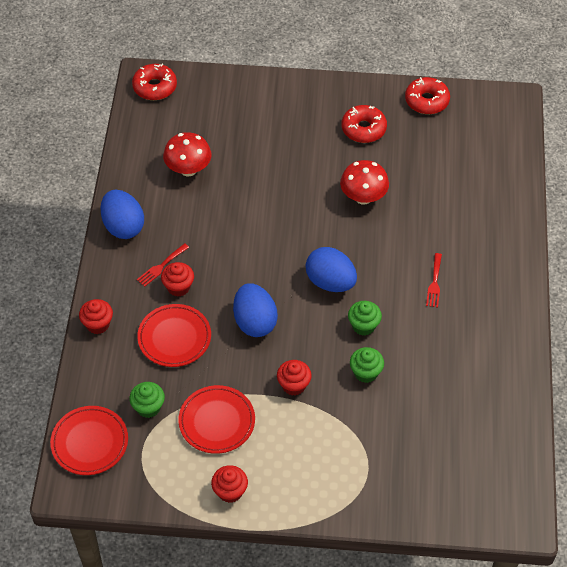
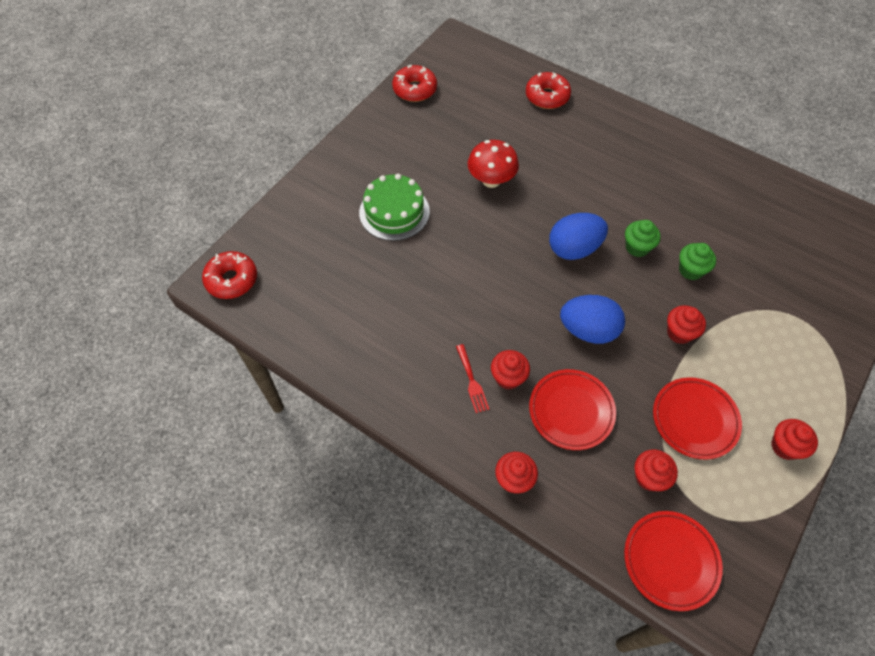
camera: 60 degrees left, 5 degrees up
(123, 226) = (396, 393): blue egg -> none
(148, 407) = (649, 477): green cupcake -> red cupcake
(188, 169) = (362, 299): red mushroom -> none
(283, 149) = (394, 212): none -> green cake
(363, 129) = (414, 144): red donut -> red donut (547, 96)
(434, 283) = (616, 176): red fork -> none

